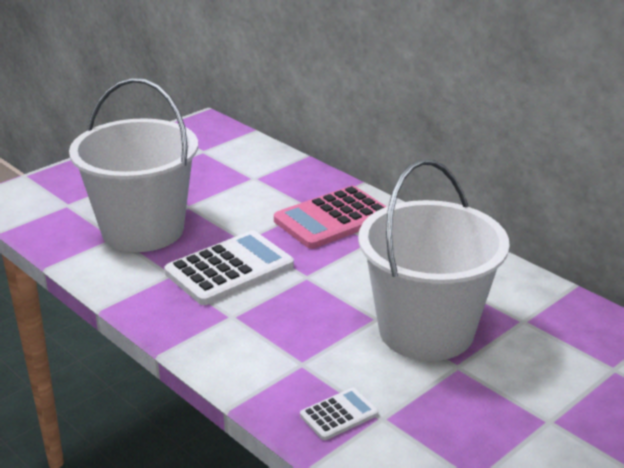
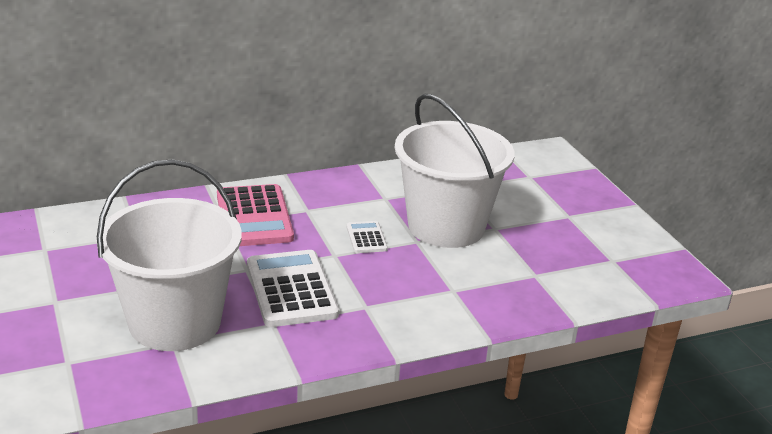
camera: 70 degrees left, 0 degrees up
(339, 415) = (523, 291): white calculator -> white calculator (366, 238)

